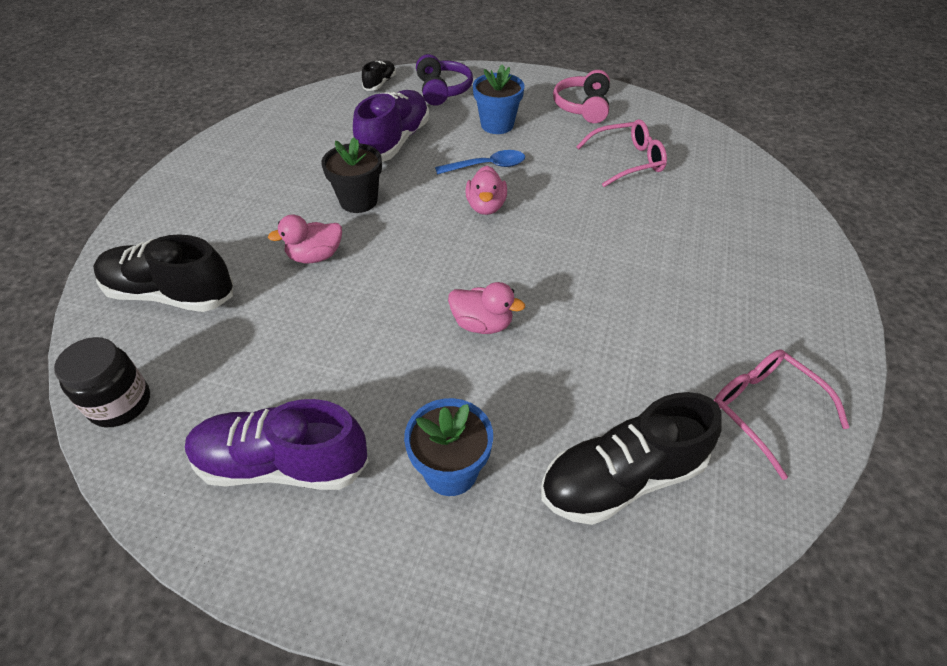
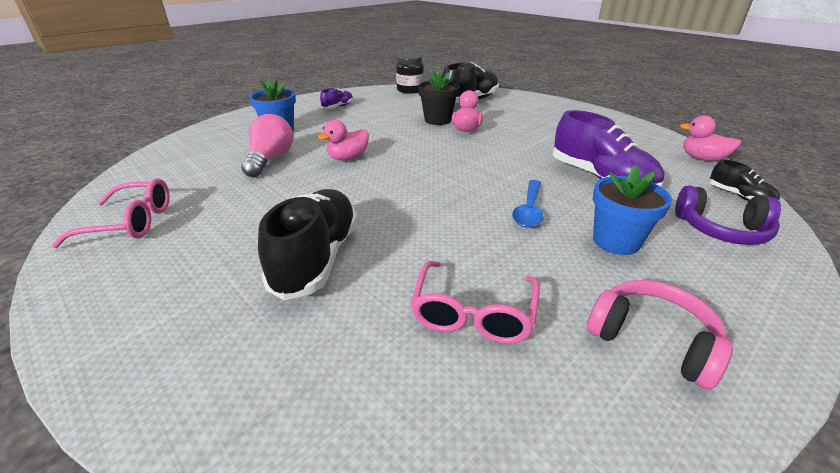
camera: 120 degrees right, 15 degrees down
(282, 464) = (338, 107): purple shoe -> purple shoe, size x0.50
(358, 201) = (516, 149): black flower pot -> black flower pot (437, 120)
(486, 206) = (465, 192): pink duck -> pink duck (702, 158)
(549, 399) = (270, 160): none -> pink light bulb
(621, 478) = (201, 162): black shoe -> black shoe (317, 258)

